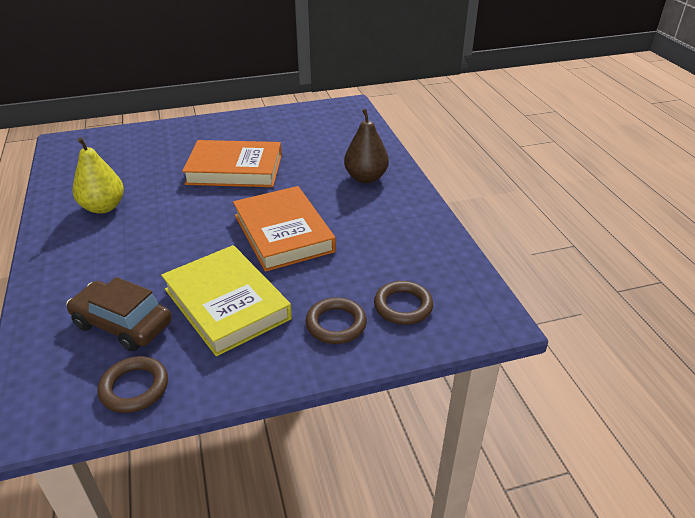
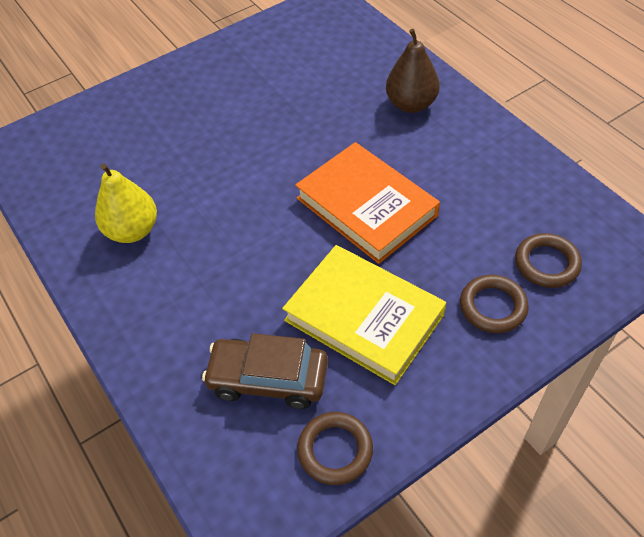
camera: 15 degrees left, 15 degrees up
(235, 169) = (253, 132): orange book -> none

